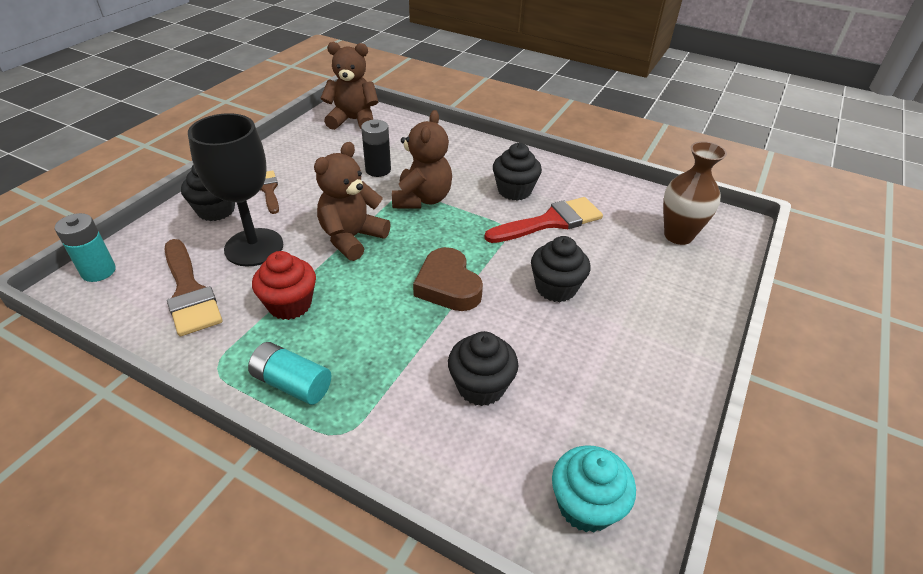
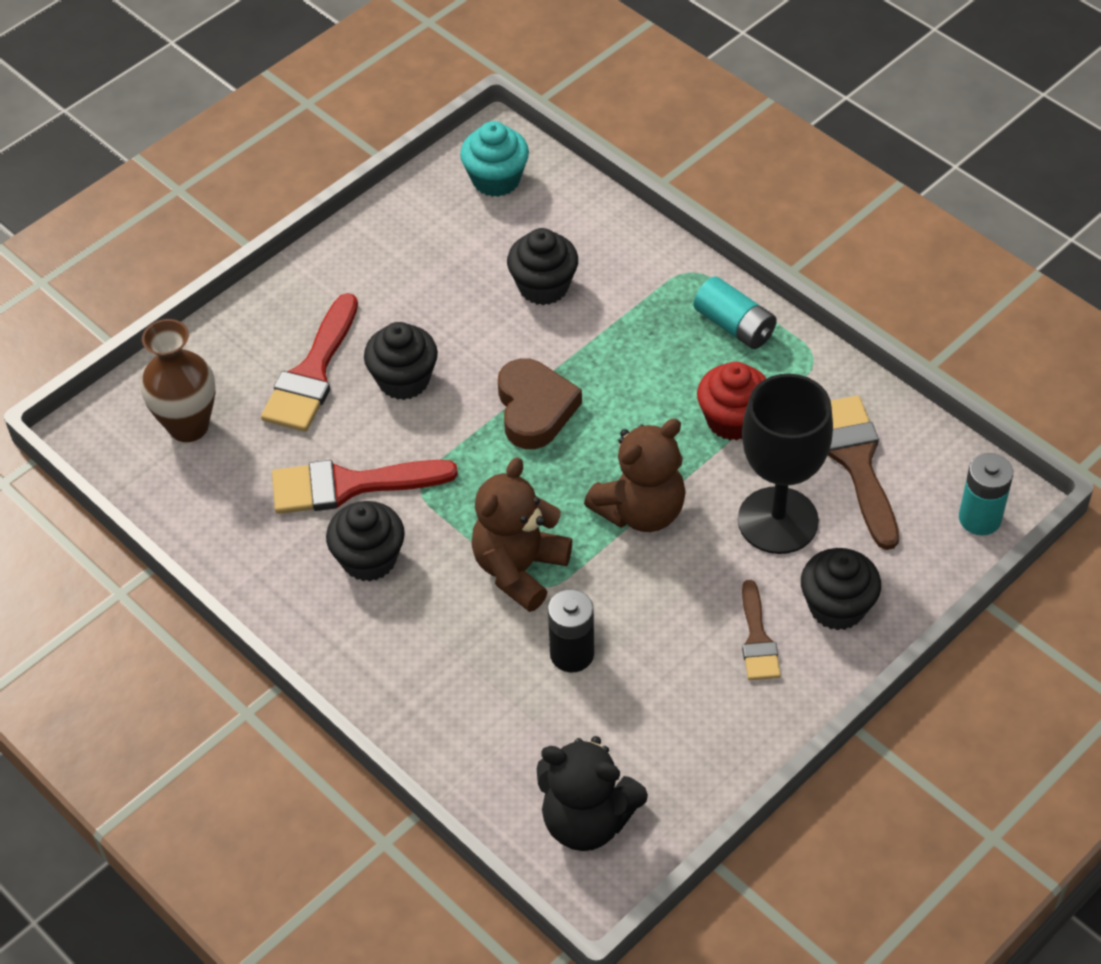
camera: 160 degrees left, 10 degrees up
(353, 120) = (587, 820): brown teddy bear -> black teddy bear
(625, 281) = (312, 373): none -> red brush

